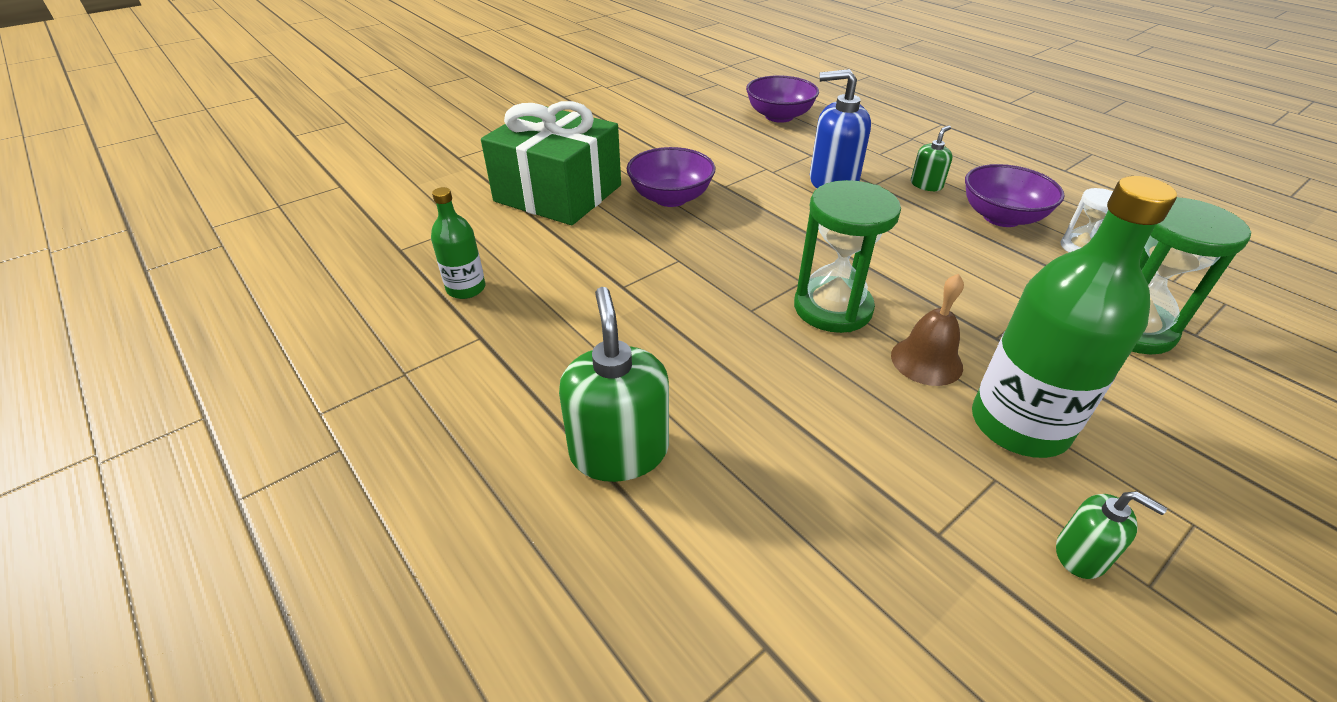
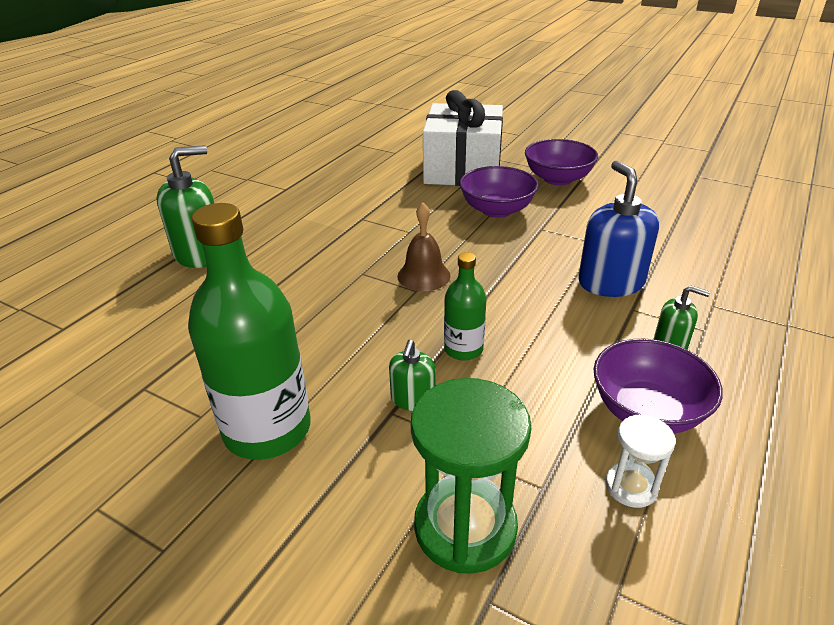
camera: 70 degrees right, 5 degrees down
(466, 288) = (329, 172): green bottle -> green bottle (463, 349)
(558, 193) = (462, 169): green gift -> white gift
(779, 116) = (722, 231): purple bowl -> purple bowl (558, 179)
(832, 308) = (386, 310): green hourglass -> none
(926, 361) = (335, 369): brown bell -> brown bell (423, 275)
(1081, 555) = (126, 466): green soap dispenser -> green soap dispenser (413, 399)

